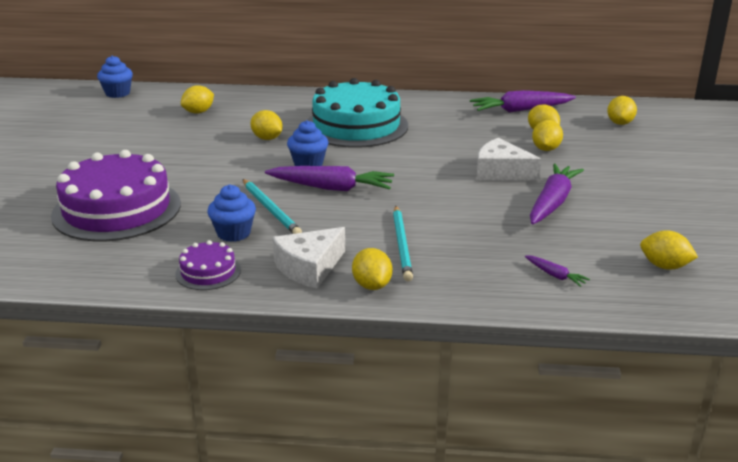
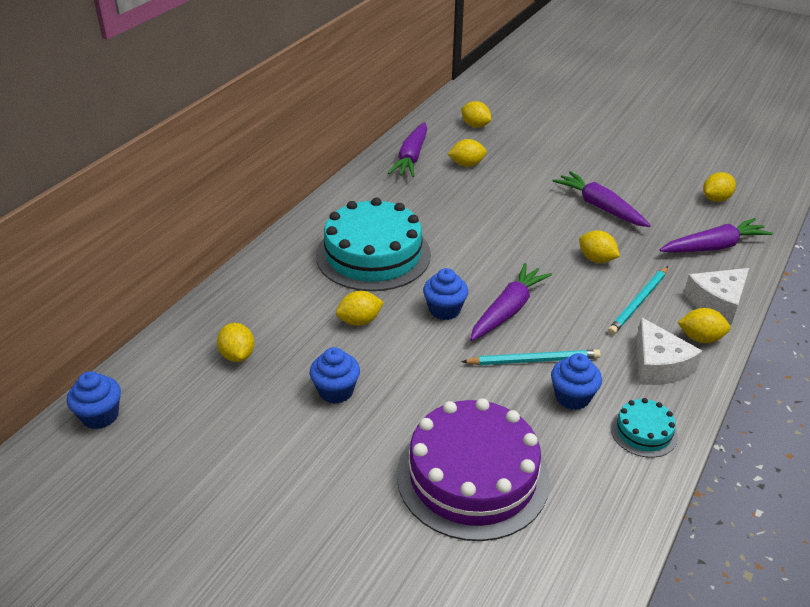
camera: 65 degrees left, 10 degrees up
(181, 147) = (336, 391): none -> blue cupcake
(208, 272) = (643, 432): purple cake -> turquoise cake
(402, 245) = (638, 302): turquoise pencil -> turquoise pencil turned 105 degrees clockwise
(501, 172) = (531, 210): white cheese -> white cheese (717, 302)
(546, 149) = (501, 175): yellow lemon -> yellow lemon (596, 259)
(555, 275) = (714, 247): purple carrot -> purple carrot, size x2.16

